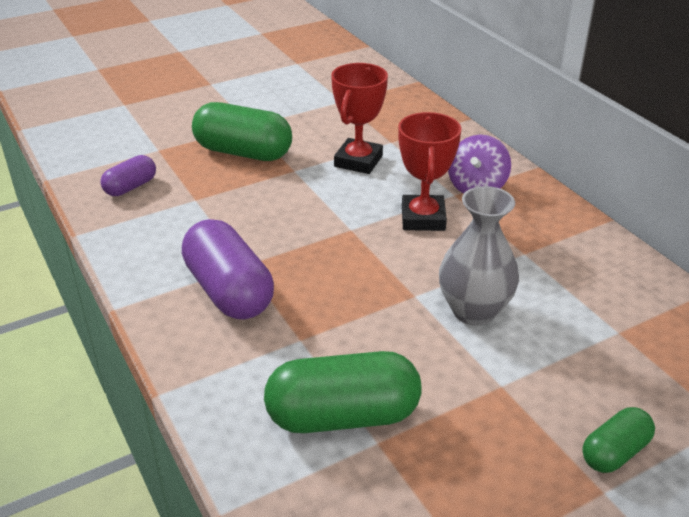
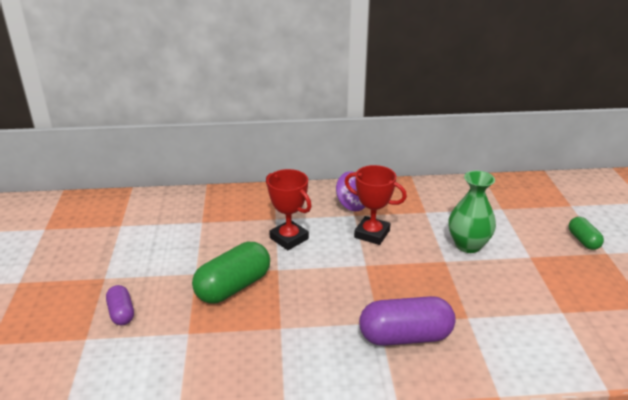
camera: 65 degrees left, 5 degrees down
(131, 187) = (235, 361): purple capsule -> purple capsule (121, 313)
(343, 416) = (539, 318): green capsule -> none
(474, 311) = (468, 245): grey vase -> green vase

